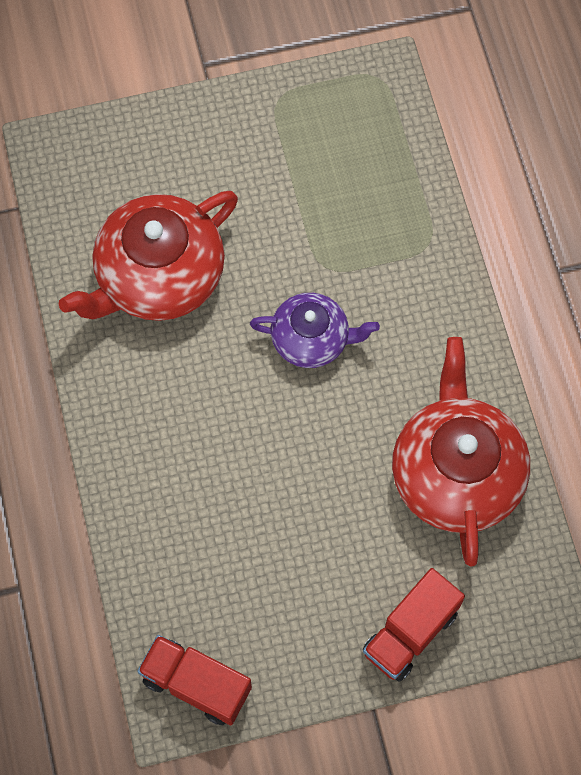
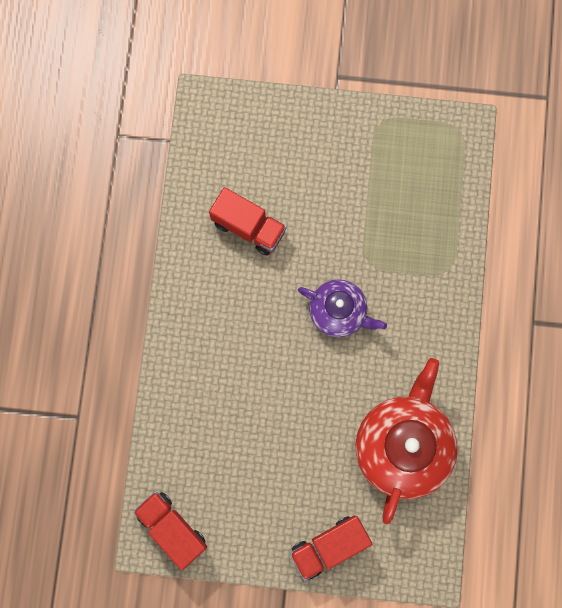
camera: 20 degrees right, 10 degrees up
(158, 276) = (248, 227): red teapot -> red truck

